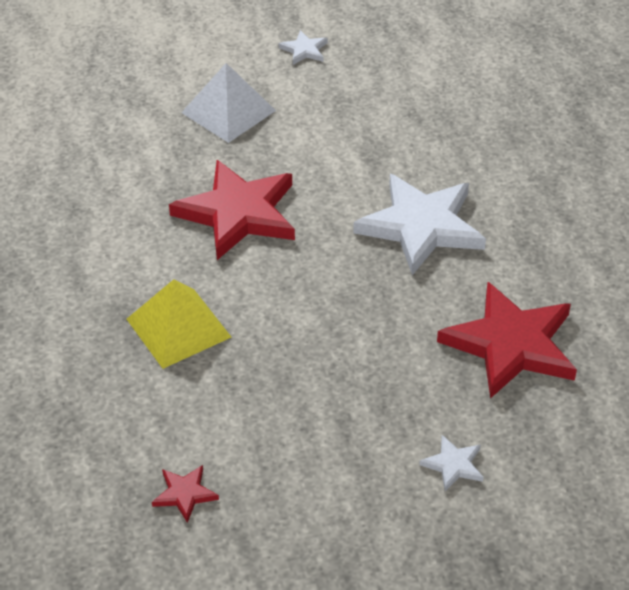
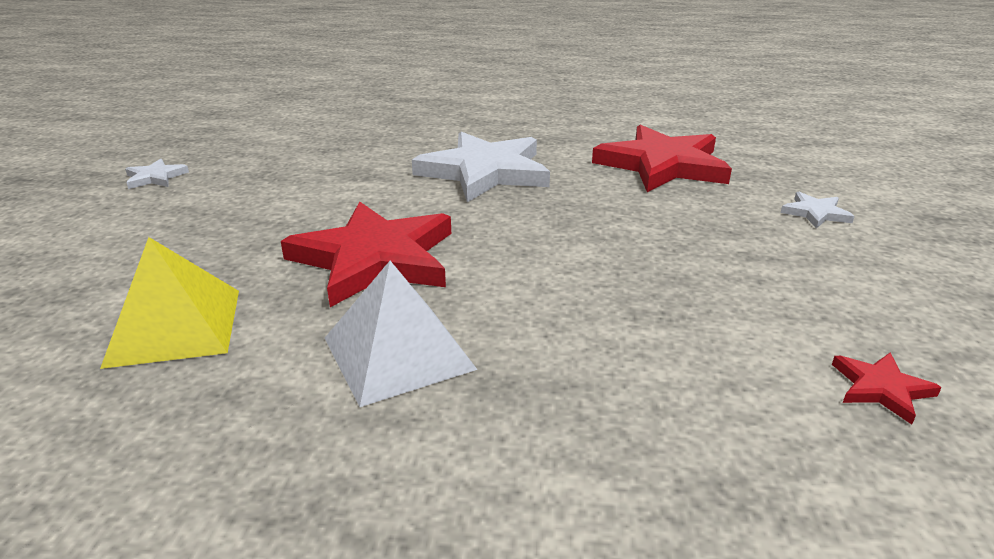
camera: 70 degrees left, 15 degrees down
(178, 328) = (554, 338): yellow pyramid -> yellow pyramid (175, 326)
(228, 111) = (188, 234): white pyramid -> white pyramid (398, 353)

